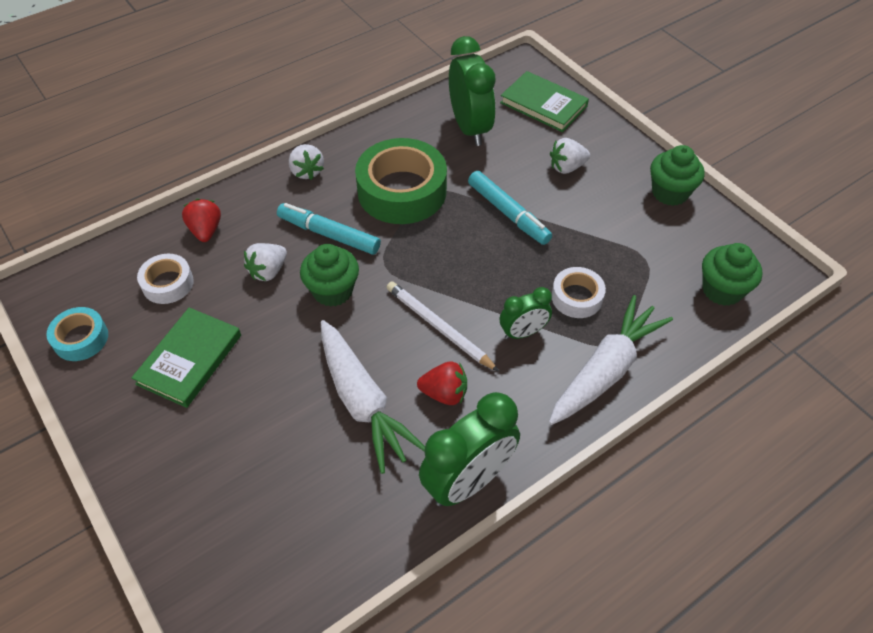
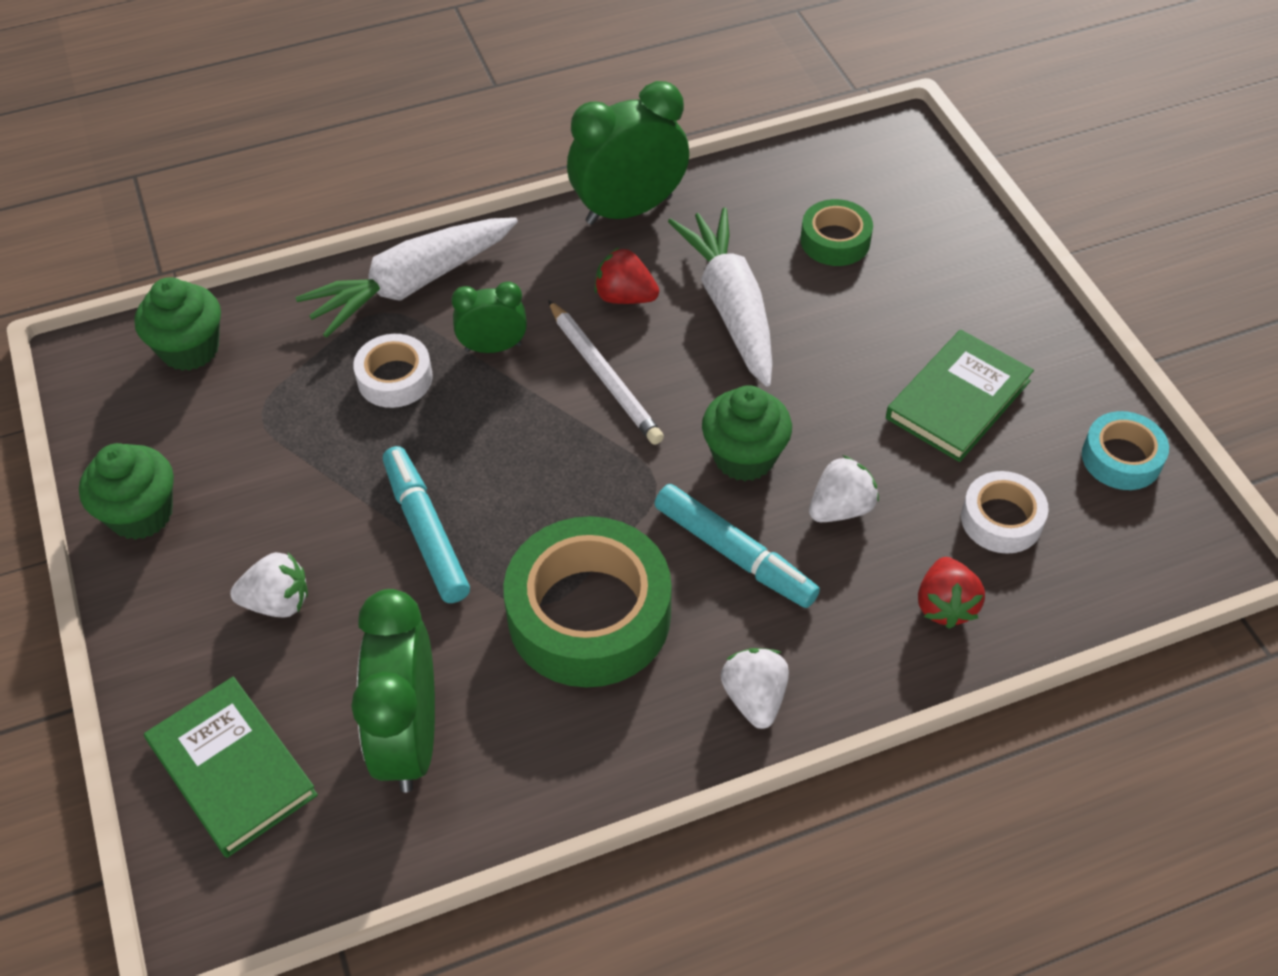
camera: 165 degrees left, 0 degrees up
(286, 486) = (835, 241): none -> green tape

